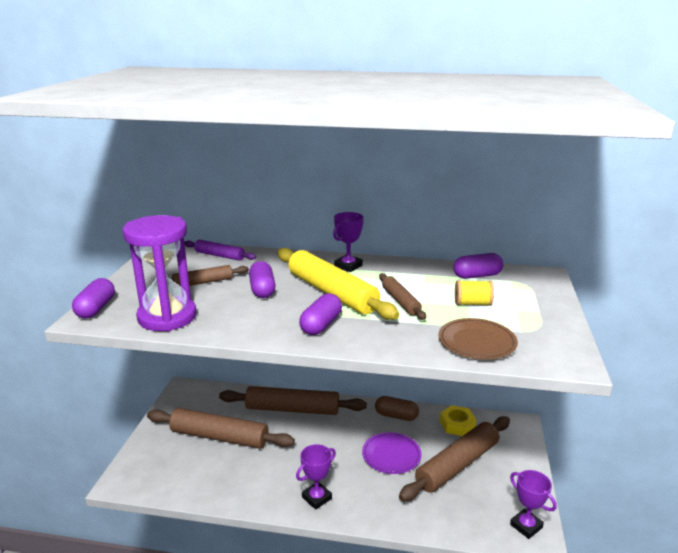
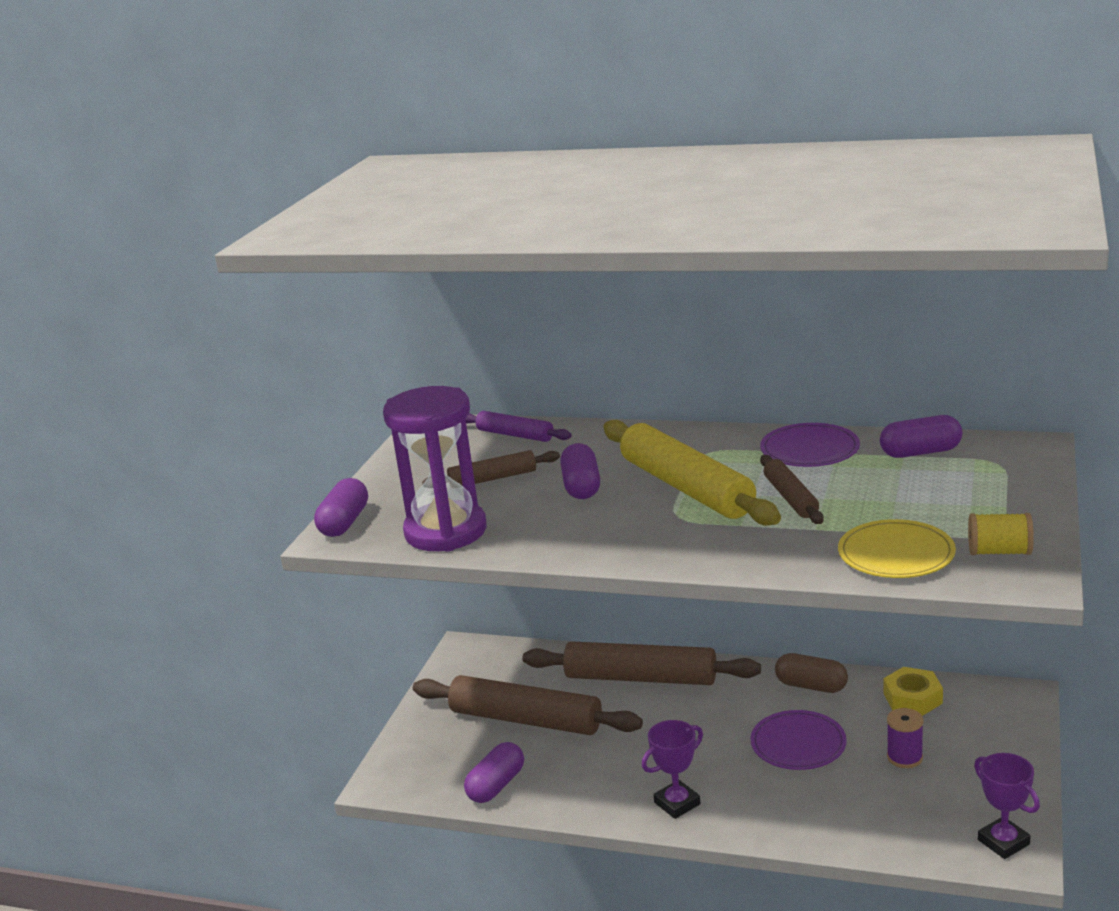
camera: 10 degrees right, 0 degrees up
(321, 325) = (667, 536): purple capsule -> purple capsule (496, 785)
(348, 266) = (715, 444): purple trophy -> none
(408, 271) = (809, 450): none -> purple plate
(457, 465) = (904, 757): brown rolling pin -> purple spool
(472, 304) = (903, 497): yellow spool -> yellow spool (999, 552)
(477, 342) = (896, 554): brown plate -> yellow plate

